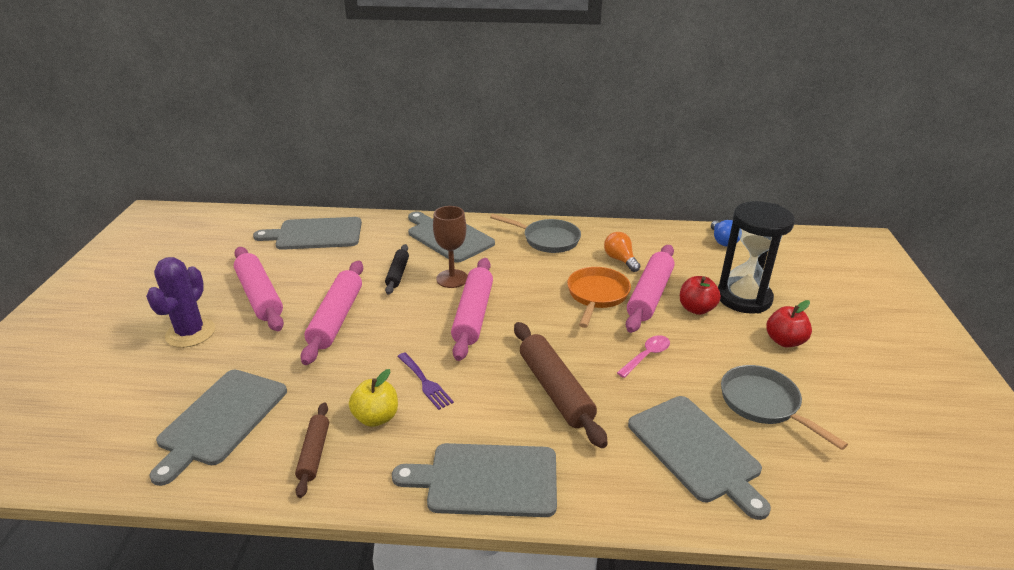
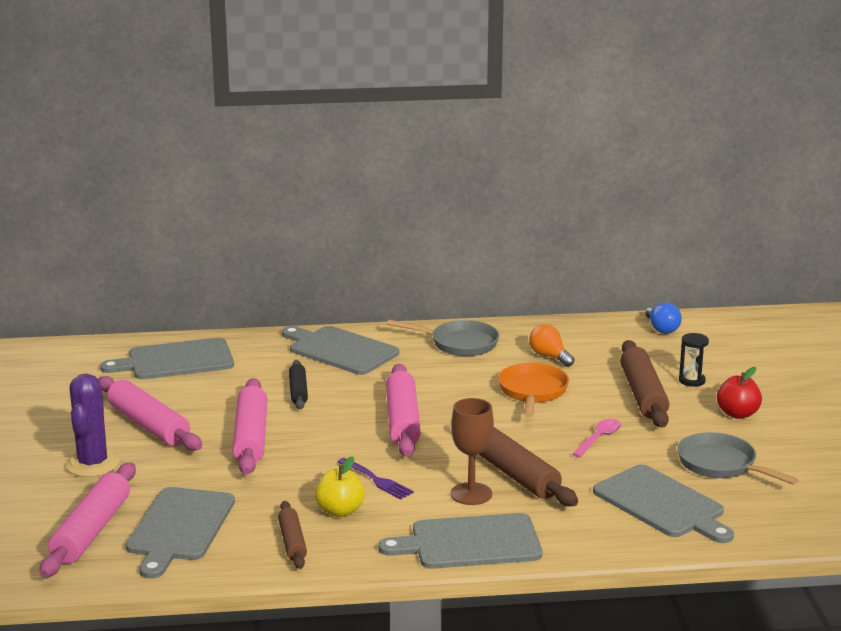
camera: 10 degrees left, 10 degrees down
(452, 279) = (364, 390): brown goblet -> brown goblet (471, 494)
(649, 295) = (590, 387): pink rolling pin -> pink rolling pin (91, 531)
(696, 309) = (643, 394): red apple -> brown rolling pin
(744, 298) = (692, 380): black hourglass -> black hourglass, size x0.45

